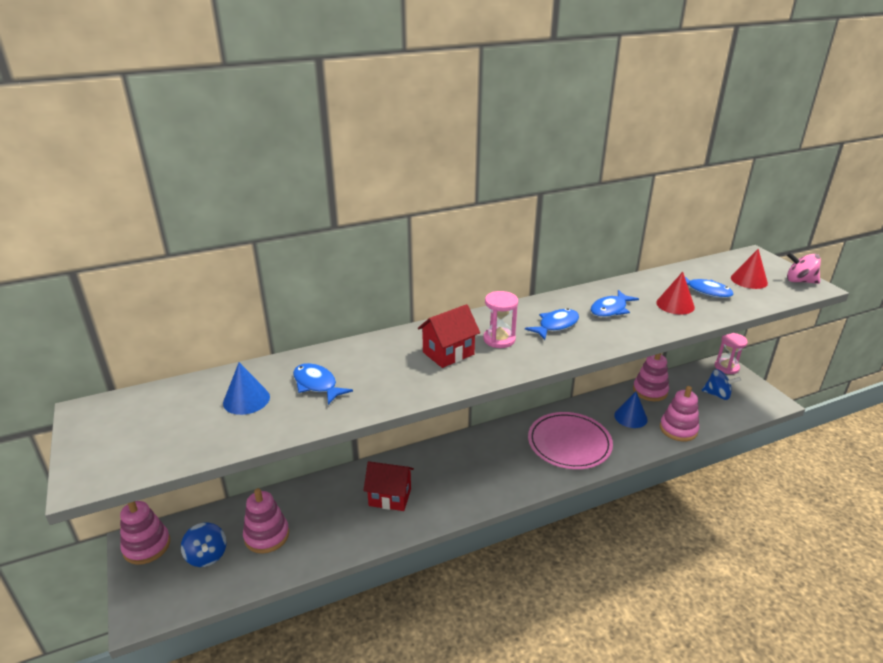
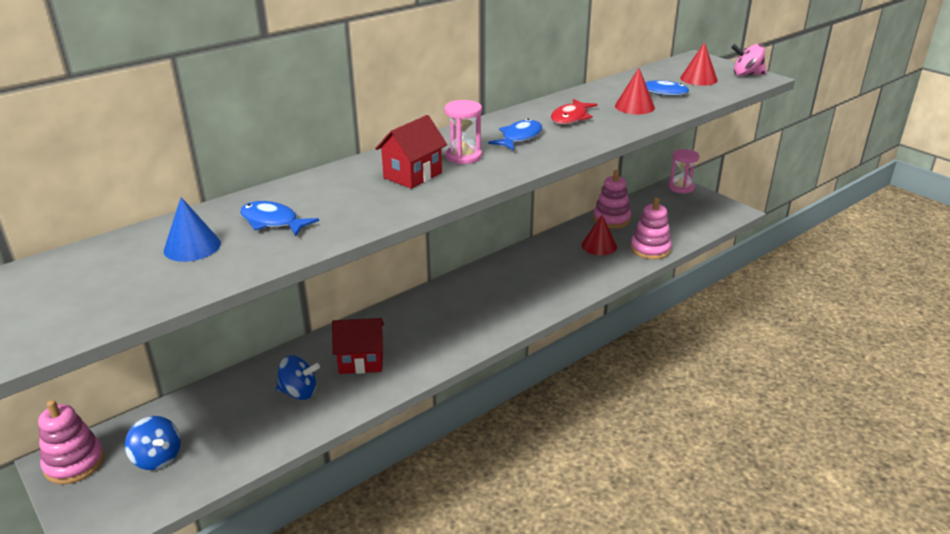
camera: 15 degrees left, 0 degrees up
(267, 536) = (226, 424): pink stacking toy -> none
(569, 443) = (543, 279): pink plate -> none
(610, 309) = (571, 118): blue fish -> red fish
(630, 417) = (599, 246): blue cone -> red cone
(717, 395) = (679, 213): blue spinning top -> blue spinning top (299, 392)

